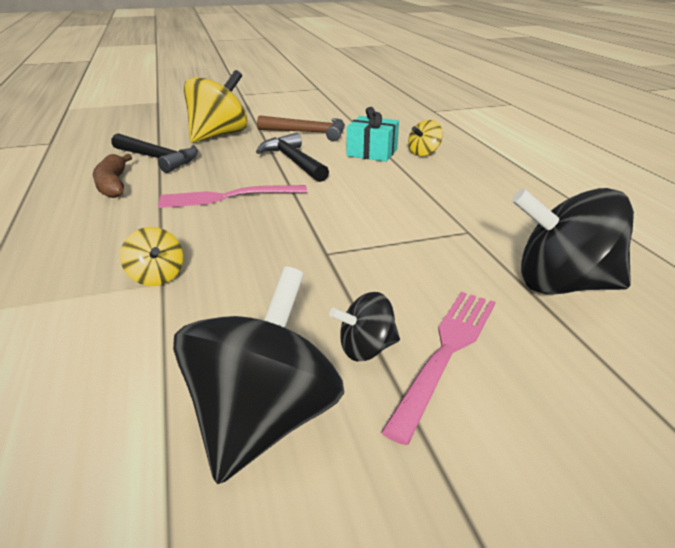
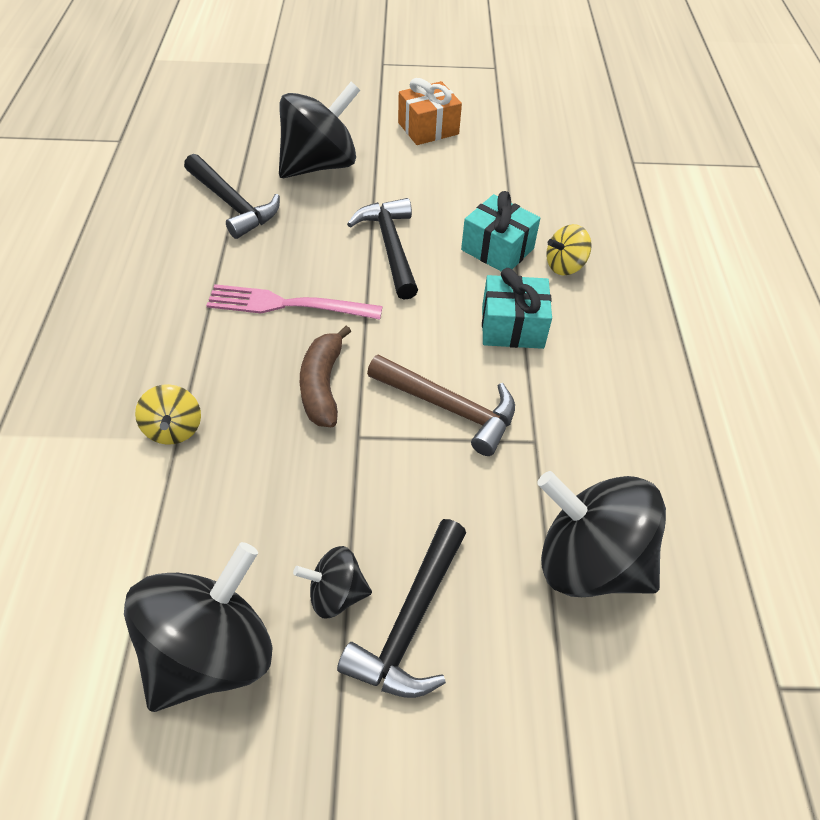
camera: 15 degrees right, 20 degrees up
(113, 184) = (170, 249): brown banana -> brown banana (322, 385)
(218, 135) = (319, 165): yellow spinning top -> black spinning top
(289, 113) = (428, 128): none -> orange gift
(308, 133) = (434, 183): brown hammer -> brown hammer (449, 407)
(408, 182) = (512, 327): none -> turquoise gift
(446, 351) = (411, 621): pink fork -> black hammer

